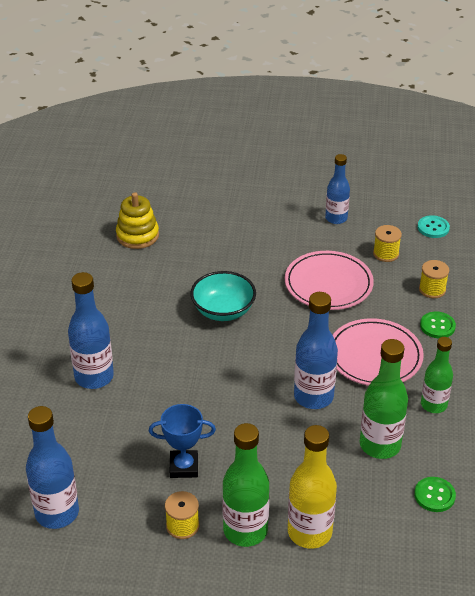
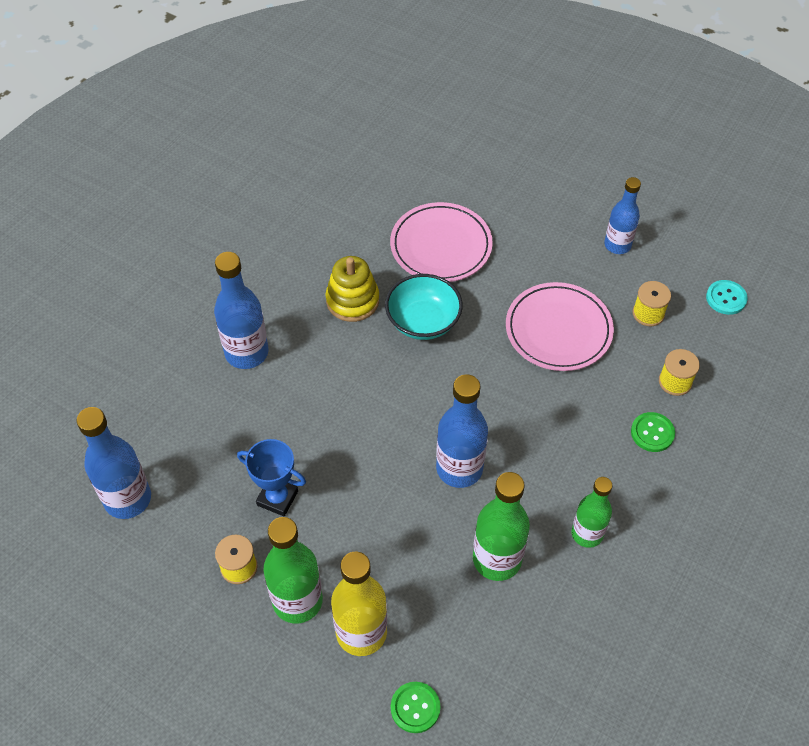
camera: 25 degrees right, 15 degrees up
(137, 235) = (384, 191): yellow stacking toy -> yellow stacking toy (352, 300)
(374, 356) = (556, 444): pink plate -> pink plate (441, 246)
(434, 495) = (520, 648): green button -> green button (415, 708)

